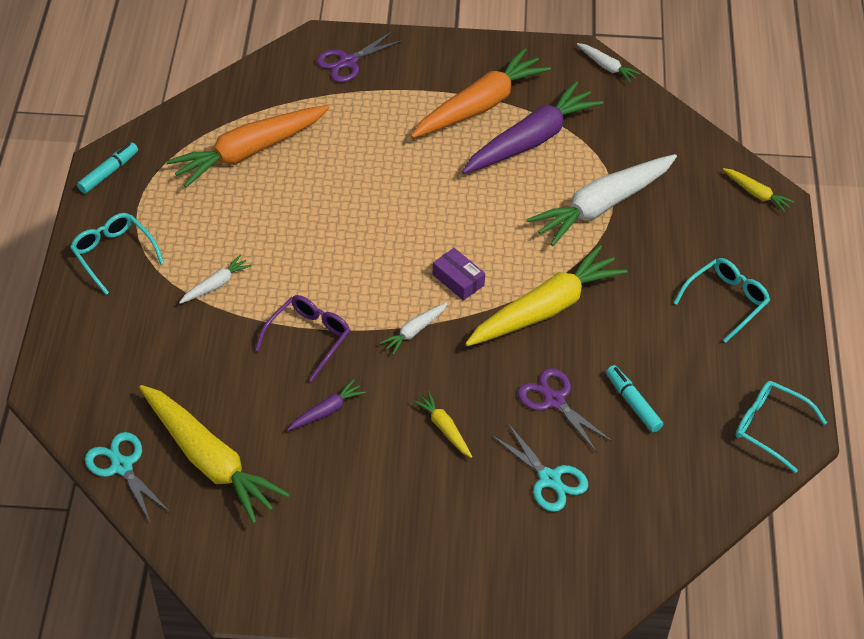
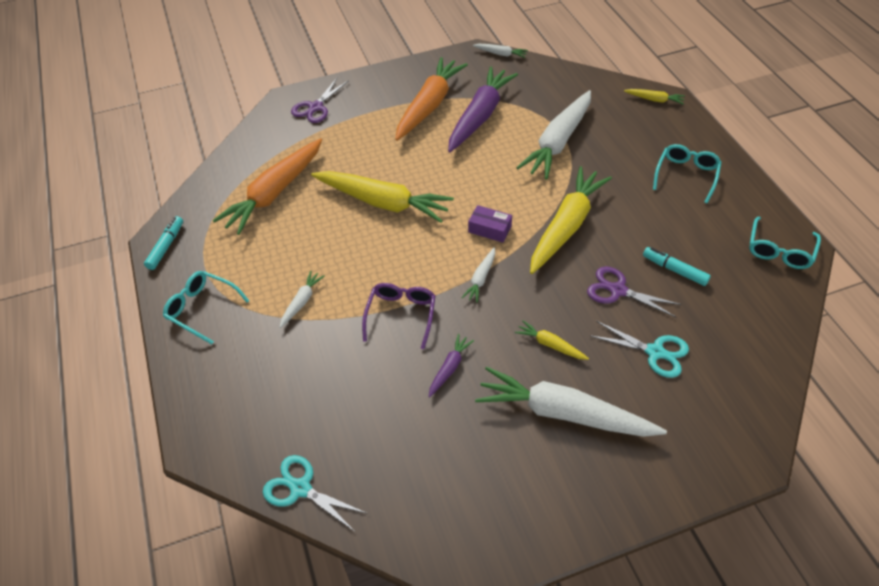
camera: 20 degrees left, 0 degrees up
(209, 460) = (375, 450): yellow carrot -> yellow carrot (383, 202)
(414, 500) = (564, 413): none -> white carrot
(770, 427) = (779, 250): turquoise glasses -> turquoise glasses turned 75 degrees counterclockwise

